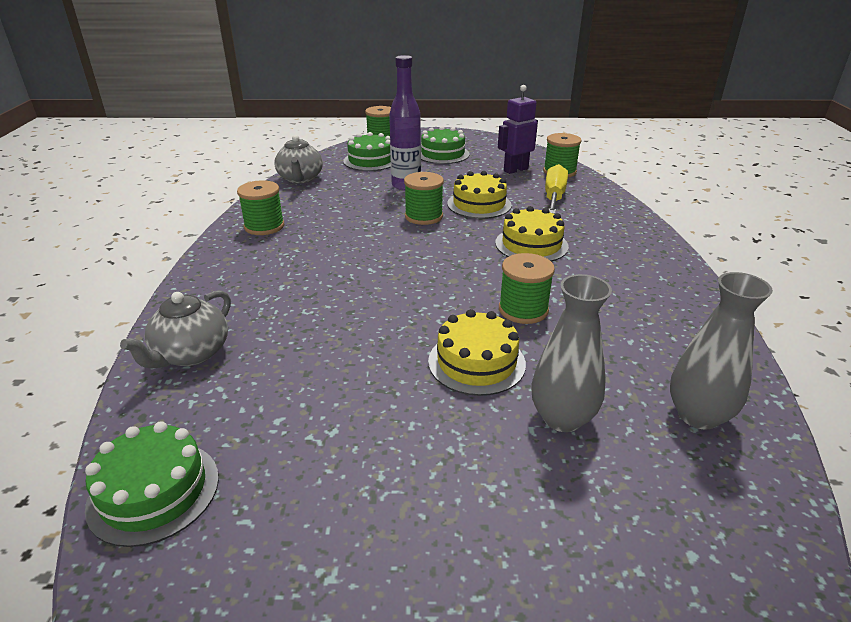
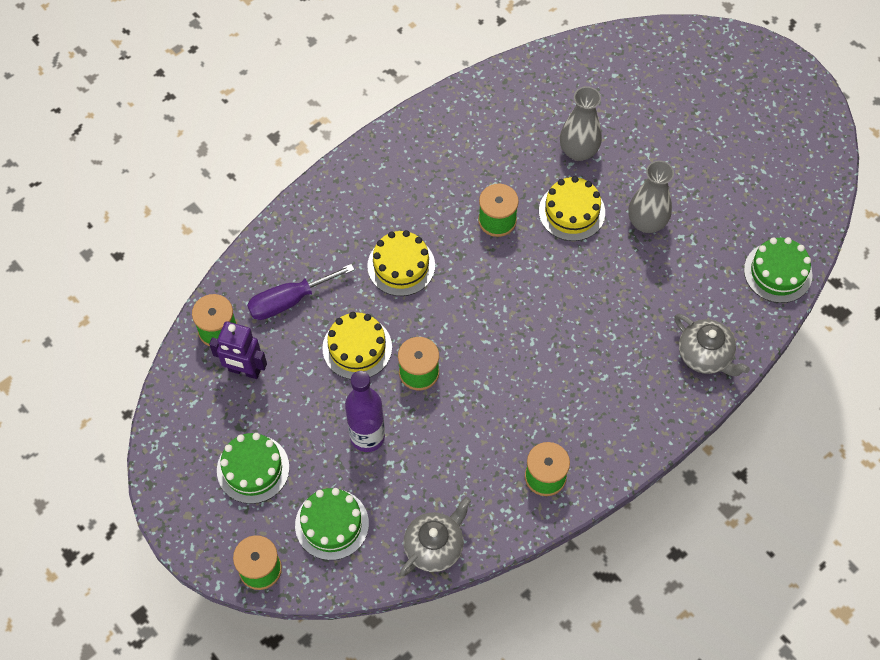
camera: 130 degrees left, 30 degrees up
(191, 354) = (705, 355): grey teapot -> grey teapot turned 60 degrees clockwise
(554, 197) = (289, 301): yellow screwdriver -> purple screwdriver
(698, 415) = (522, 100): grey vase -> grey vase (646, 222)

